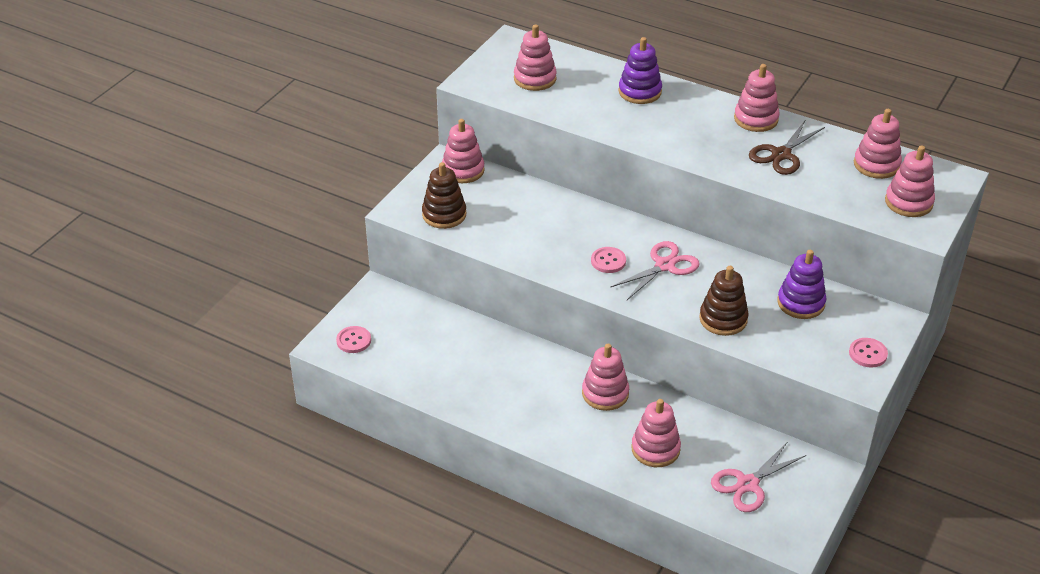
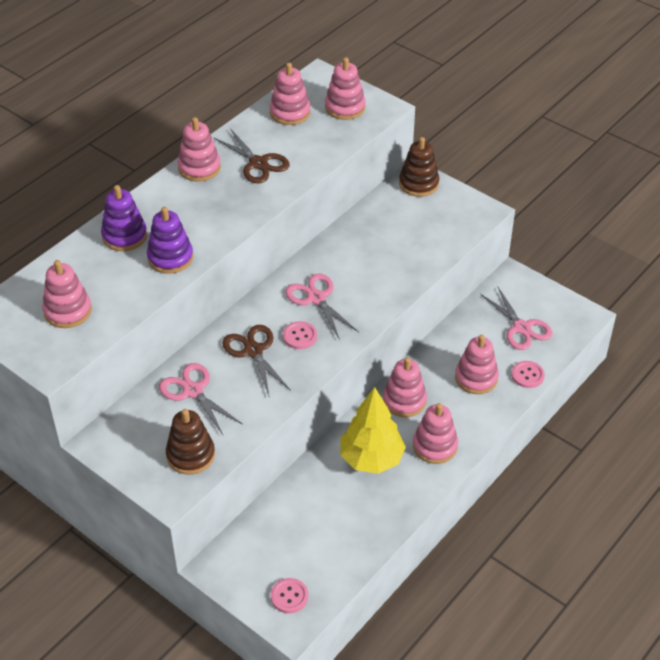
camera: 80 degrees left, 5 degrees up
(463, 170) = (119, 430): pink stacking toy -> pink stacking toy (435, 446)
(518, 204) = (193, 391): none -> pink scissors
(521, 377) = (371, 459): none -> yellow tree
(579, 233) = (253, 351): none -> brown scissors
(723, 319) = (395, 274): brown stacking toy -> brown stacking toy (418, 184)
(801, 303) = (385, 223): purple stacking toy -> purple stacking toy (170, 258)
(868, 354) = (452, 200): pink button -> pink button (527, 375)

